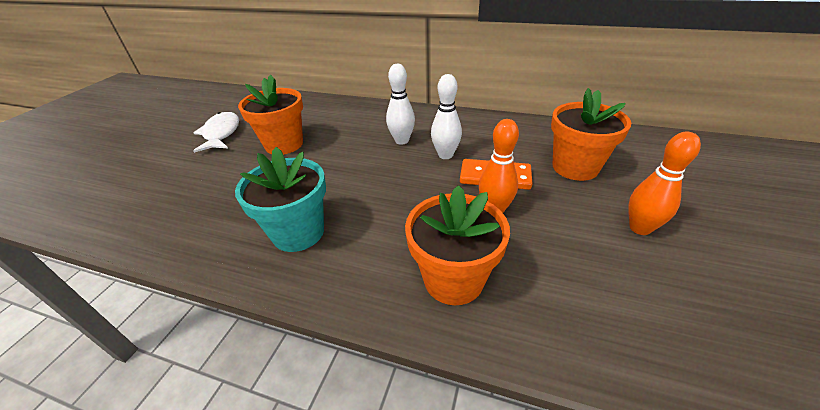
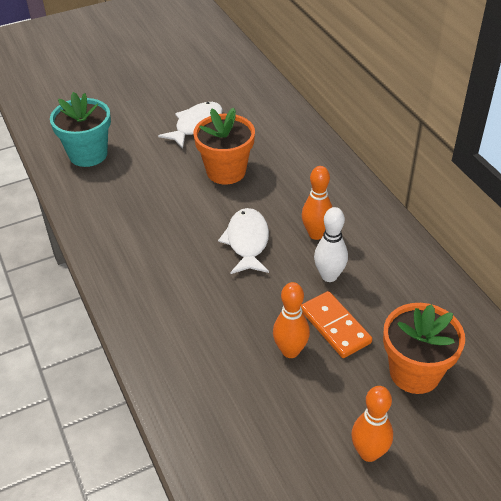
camera: 45 degrees right, 5 degrees up
(298, 232) = (152, 263): turquoise flower pot -> turquoise flower pot (88, 154)
(361, 171) = (247, 242): none -> white fish
(402, 141) = (316, 234): white bowling pin -> orange bowling pin
(453, 279) = (196, 370): orange flower pot -> none

